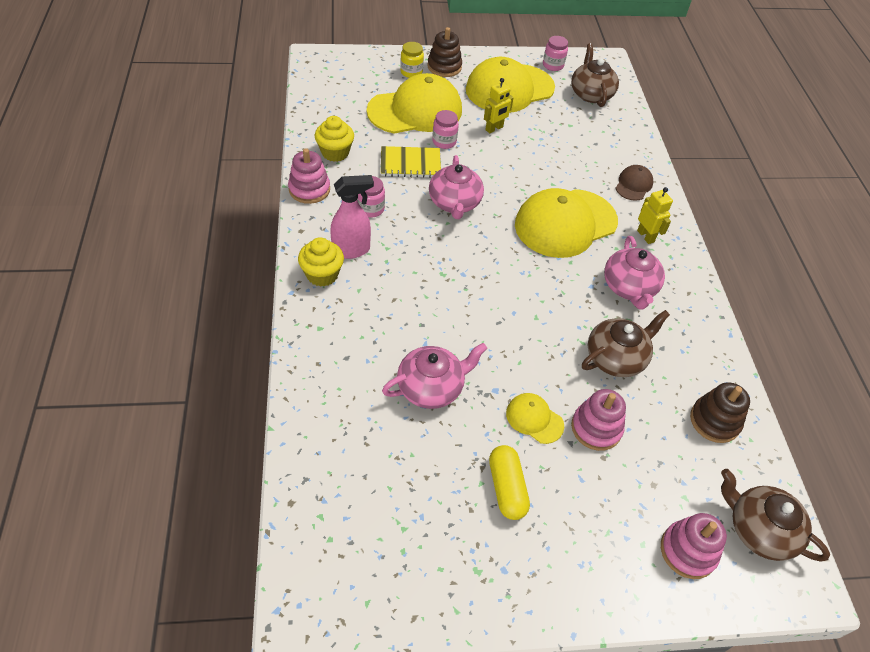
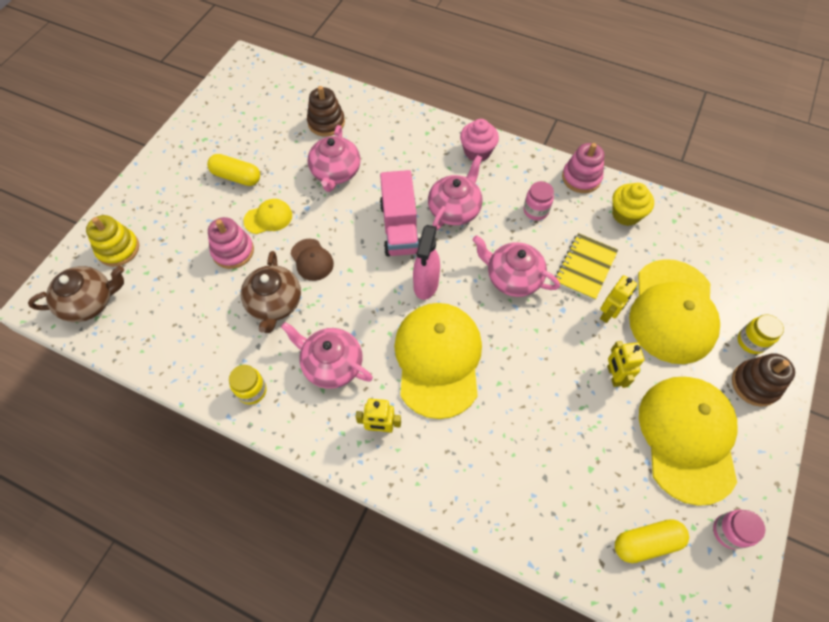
camera: 125 degrees right, 10 degrees up
(322, 274) = (477, 152): yellow cupcake -> pink cupcake
(352, 250) = (493, 179): pink spray bottle -> pink spray bottle (425, 285)
(409, 266) = (454, 209): none -> pink teapot
(444, 142) = (608, 313): pink jar -> yellow robot
(461, 299) = (400, 228): none -> pink truck
(591, 94) = (646, 542): brown teapot -> yellow capsule
(633, 185) = (457, 472): brown cap -> brown cap (312, 260)
(688, 551) = (118, 249): pink stacking toy -> yellow stacking toy
(698, 330) = (252, 391): none -> yellow jar
(714, 421) = (174, 336): brown stacking toy -> brown stacking toy (326, 123)

